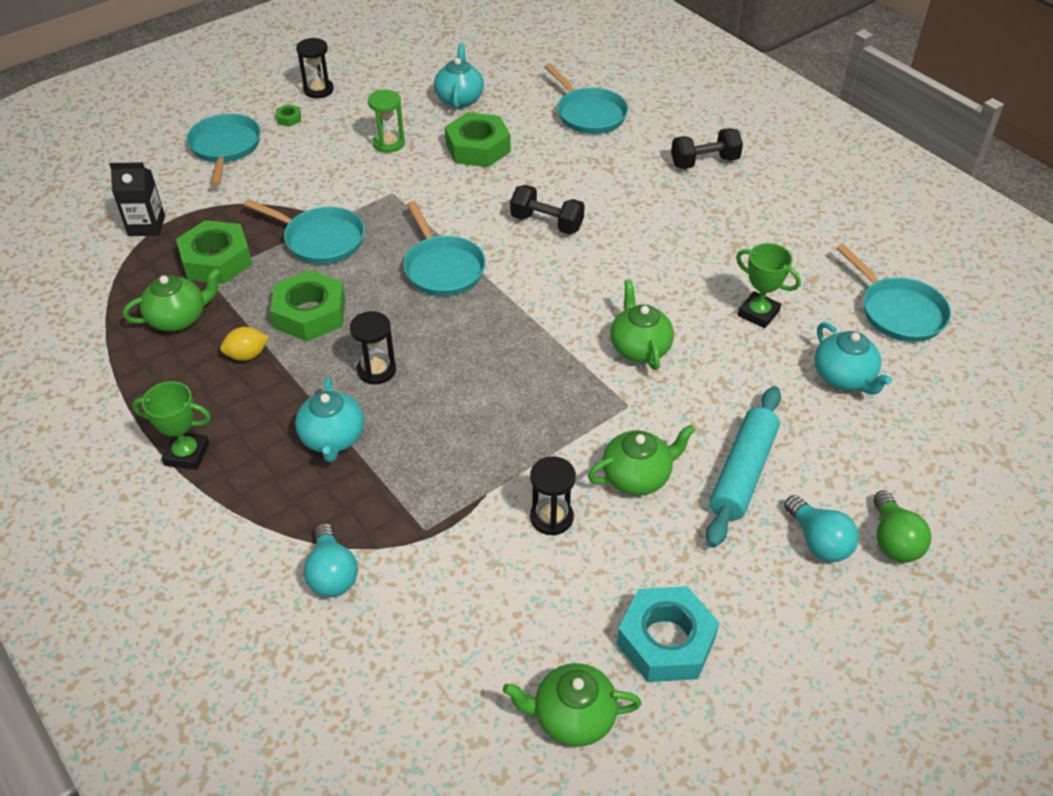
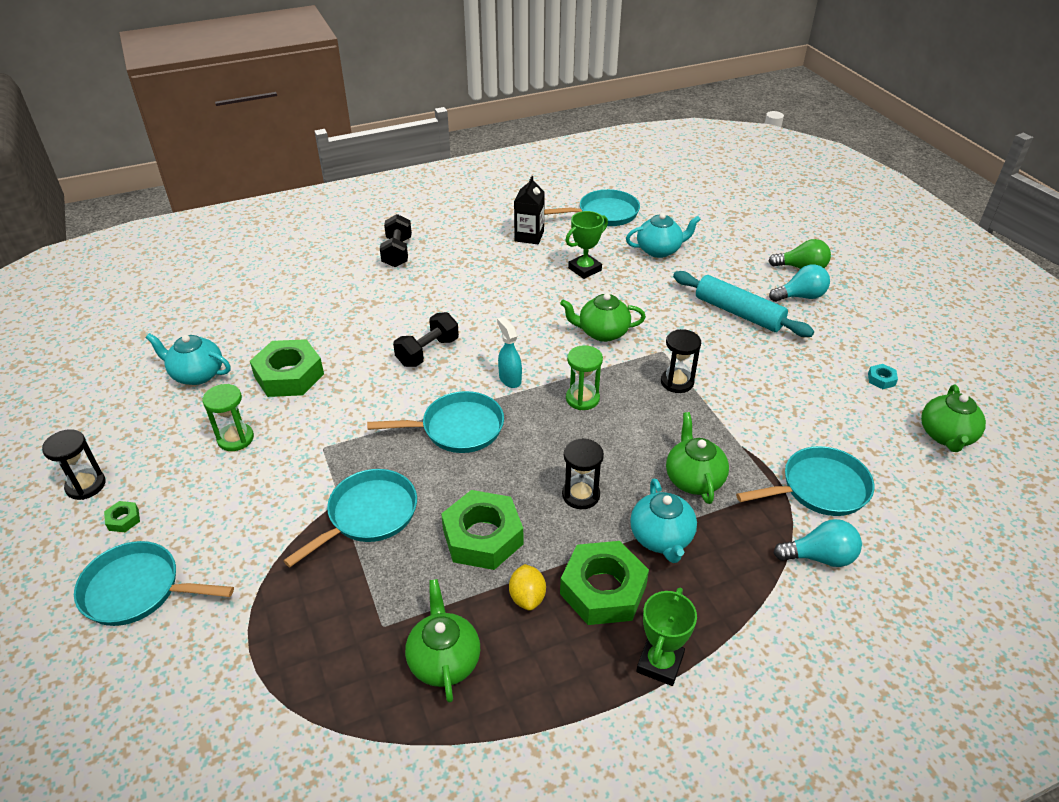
camera: 75 degrees left, 5 degrees down
(146, 226) = (249, 689): black carton -> black carton (529, 236)
(216, 260) = (356, 615): green nut -> green nut (603, 589)
(333, 438) = (661, 538): turquoise teapot -> turquoise teapot turned 75 degrees clockwise
(517, 349) = (582, 398): none -> green hourglass
(528, 289) = (510, 379): none -> turquoise spray bottle
(551, 517) = (769, 413): black hourglass -> black hourglass (677, 382)
(588, 114) = (287, 298): turquoise pan -> turquoise pan (819, 488)
(637, 476) = (735, 361): green teapot -> green teapot (693, 479)
(666, 641) = (881, 379): turquoise nut -> turquoise nut, size x0.42

